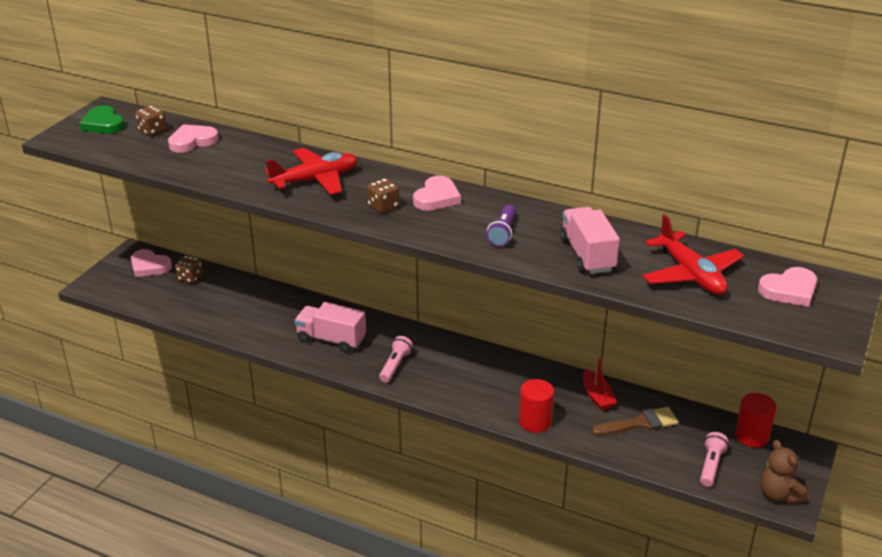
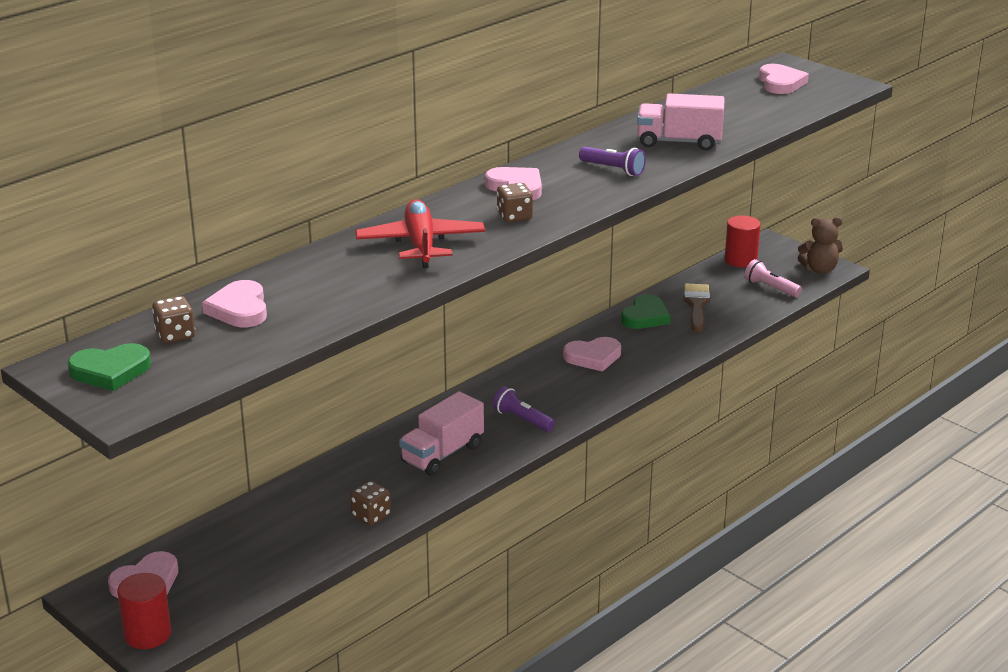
camera: 70 degrees left, 5 degrees down
(190, 277) = (211, 547): brown dice -> brown dice (371, 516)
(395, 365) = (522, 419): pink flashlight -> purple flashlight
(509, 381) = (593, 357): none -> pink heart
(535, 422) = (666, 357): red cylinder -> red cylinder (147, 634)
(597, 396) = (645, 316): red boat -> green heart
(690, 274) = (736, 110): red plane -> none

